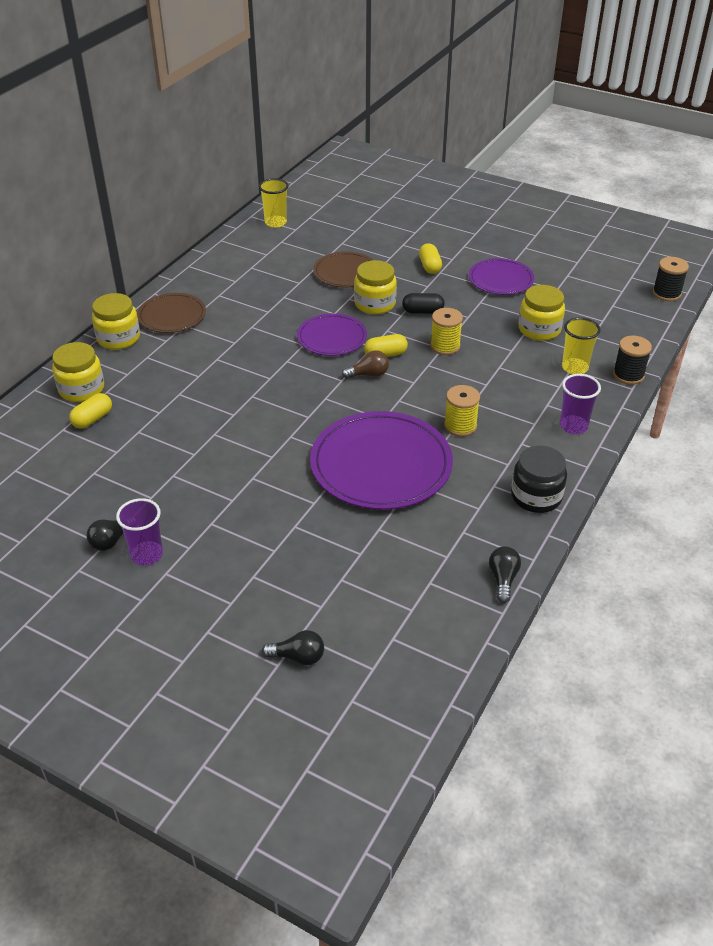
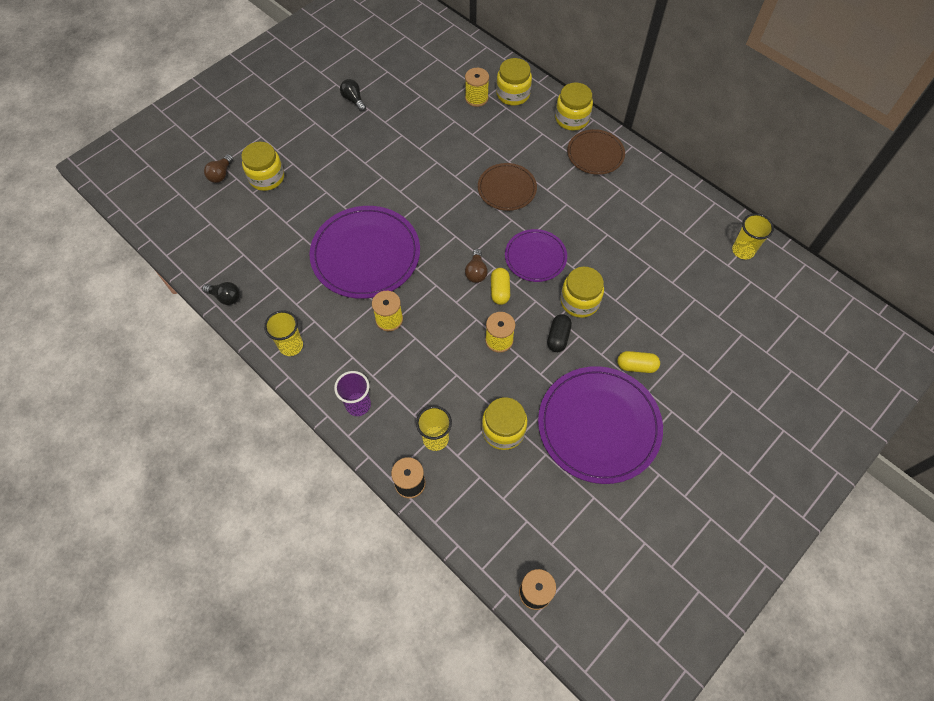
camera: 105 degrees right, 20 degrees up
(92, 419) = (476, 98): yellow capsule -> yellow spool
(147, 555) = (334, 115): purple cup -> none
(288, 598) = (266, 177): none -> yellow jar
(298, 657) = (221, 174): black light bulb -> brown light bulb
(345, 272) = (639, 290): brown plate -> brown plate (507, 188)
(501, 279) = (599, 425): purple plate -> purple plate, size x1.76
(536, 496) = (291, 346): black jar -> yellow cup

